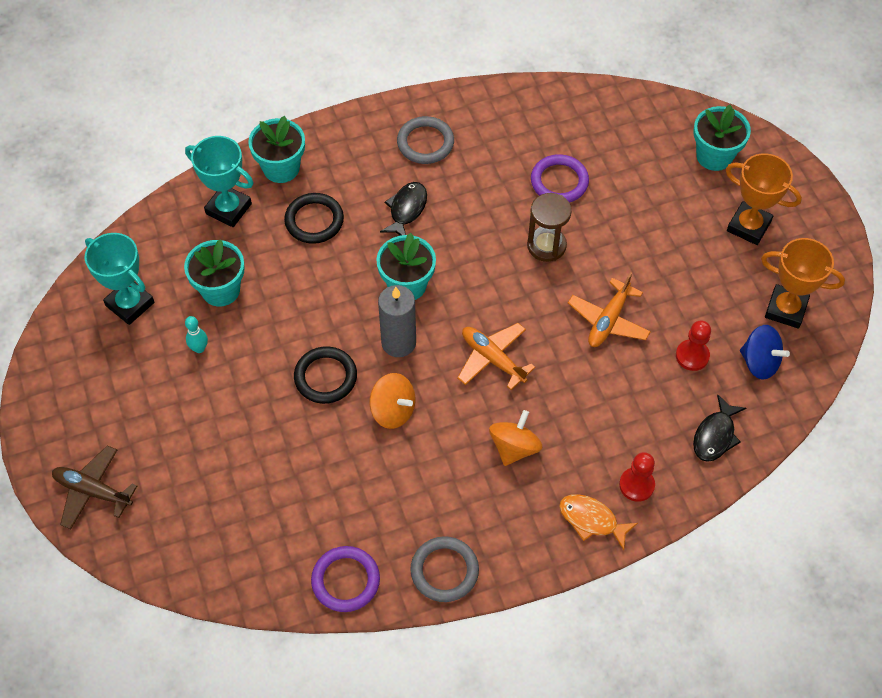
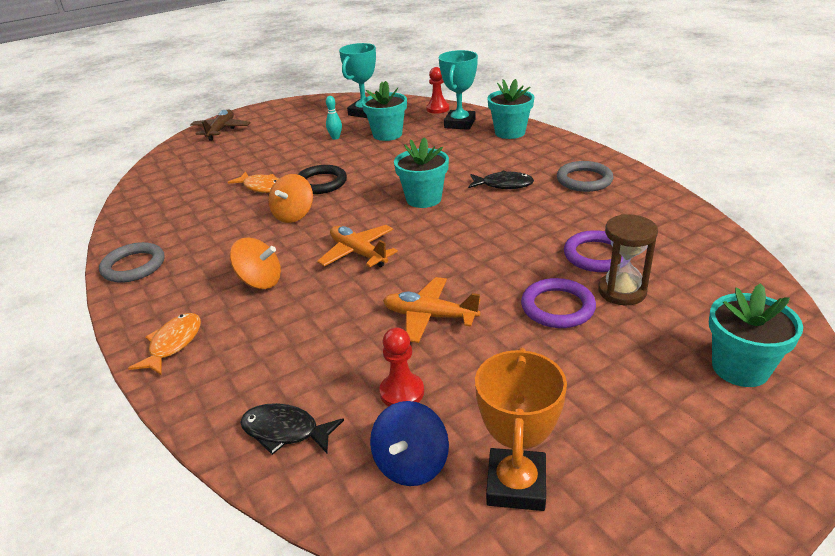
camera: 80 degrees right, 25 degrees down
(308, 441) = (261, 187): none -> orange fish
(314, 221) = (468, 152): black ring -> none
(345, 580) = (135, 223): purple ring -> purple ring (557, 307)
(398, 342) = (362, 205): grey candle -> none
(493, 359) = (358, 253): orange plane -> orange plane turned 75 degrees counterclockwise
(546, 245) = (508, 261): brown hourglass -> brown hourglass (622, 291)
(636, 485) = (214, 371): red pawn -> red pawn (437, 109)
(748, 226) = (643, 420): orange trophy -> none

